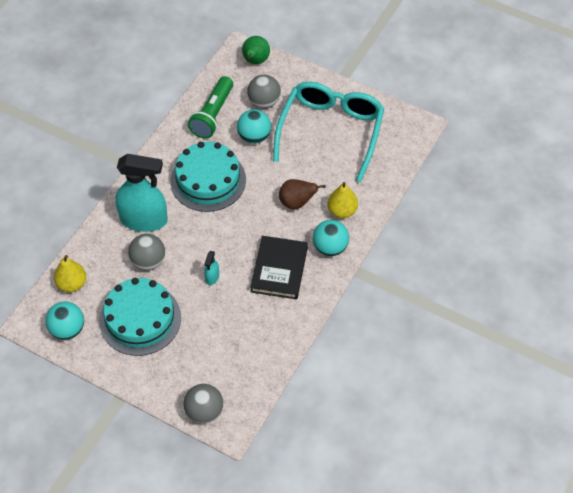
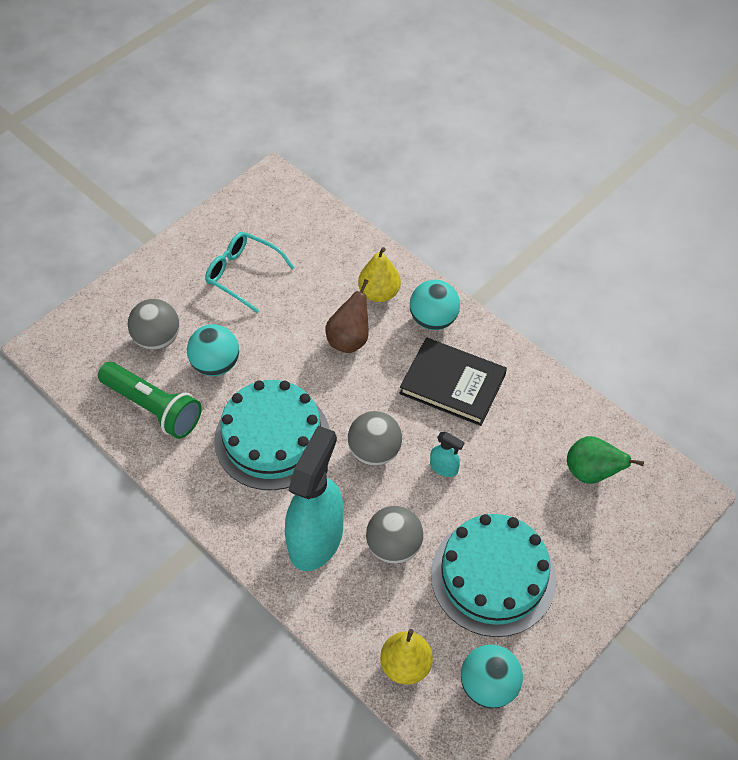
camera: 75 degrees left, 0 degrees up
(204, 412) = (660, 521): grey ball -> grey ball (374, 451)
(255, 61) = (76, 333): green pear -> green pear (591, 472)
(331, 131) = (243, 274): turquoise glasses -> turquoise glasses, size x0.52

